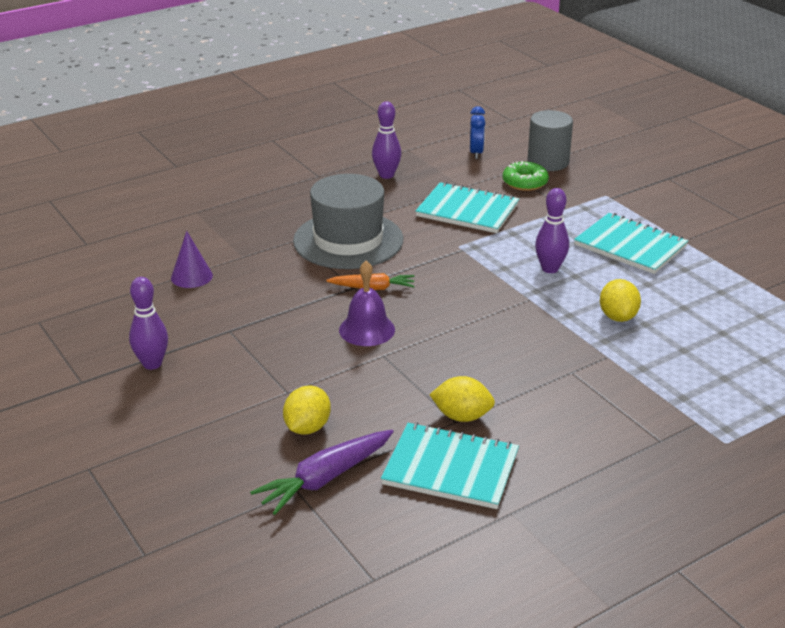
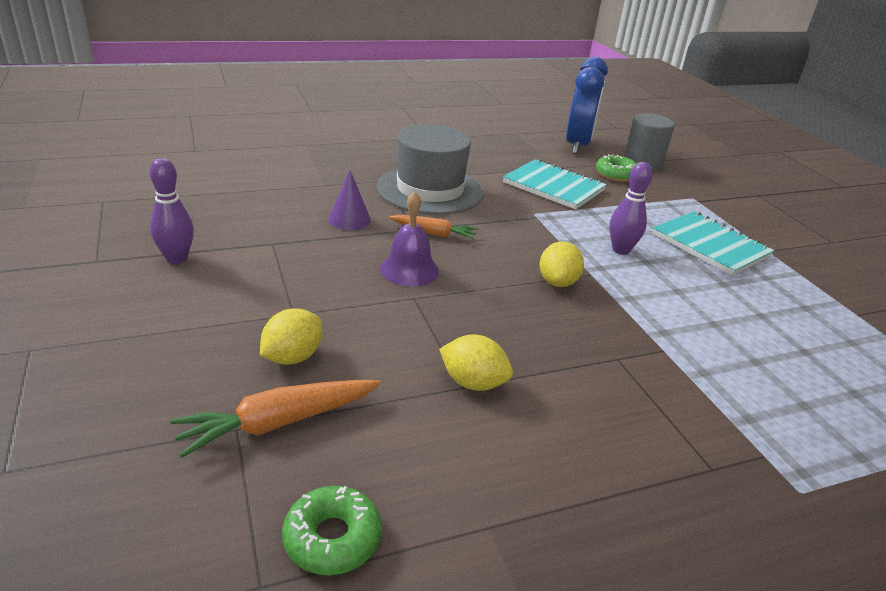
camera: 10 degrees right, 0 degrees up
(191, 276) = (268, 191): purple cone -> purple cone (349, 219)
(325, 478) = (279, 423): purple carrot -> orange carrot
(386, 175) = (489, 147): purple bowling pin -> none
(406, 542) = (332, 538): none -> green donut
(450, 468) = (434, 445): turquoise notebook -> none
(476, 153) = (577, 145): blue clock -> blue clock, size x1.98
(618, 317) = (684, 310): yellow lemon -> yellow lemon (557, 282)

